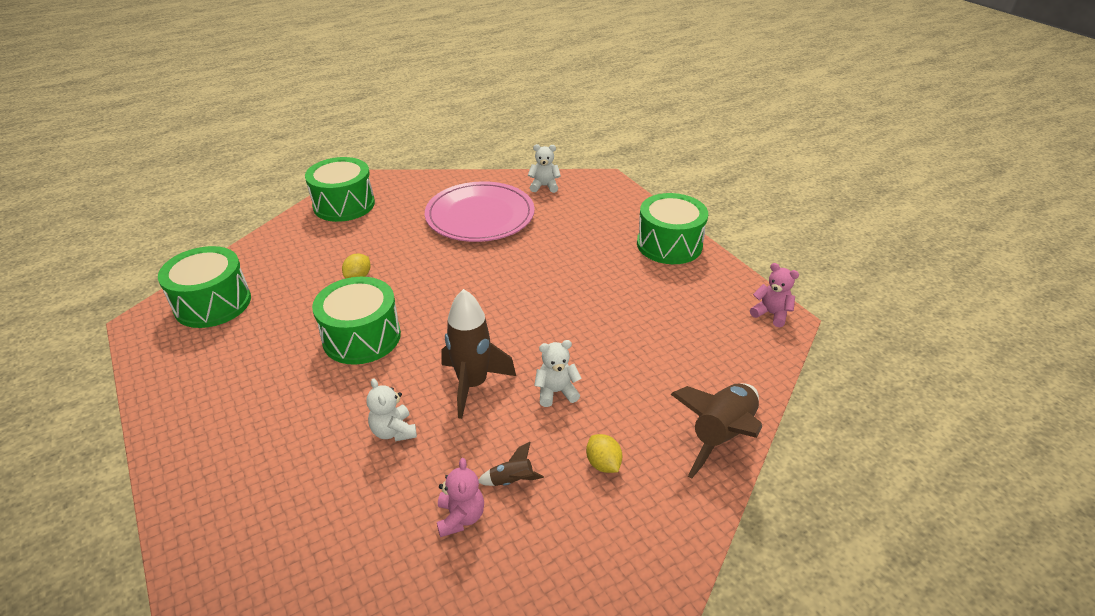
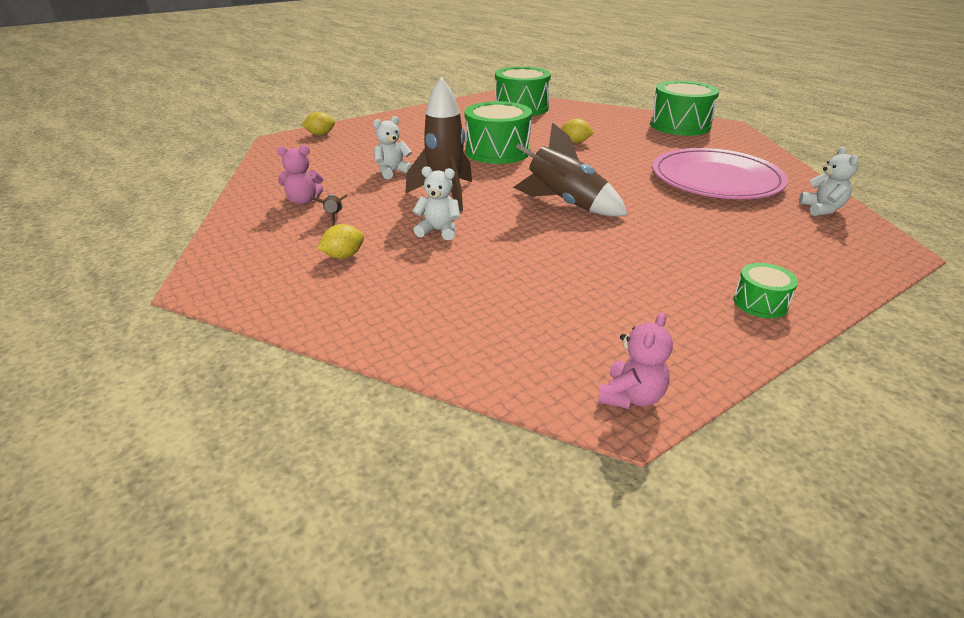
camera: 85 degrees right, 5 degrees down
(201, 528) = (320, 134): none -> yellow lemon
(556, 392) = (438, 231): white teddy bear -> white teddy bear turned 60 degrees counterclockwise
(669, 244) = (760, 303): green drum -> green drum, size x0.50
(721, 436) = (371, 328): brown rocket -> brown rocket (565, 204)

